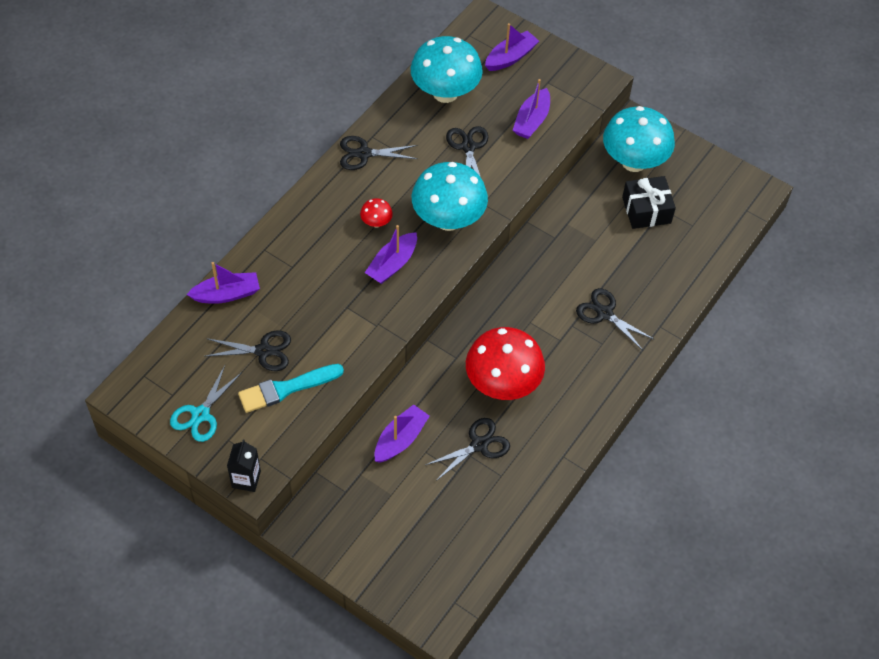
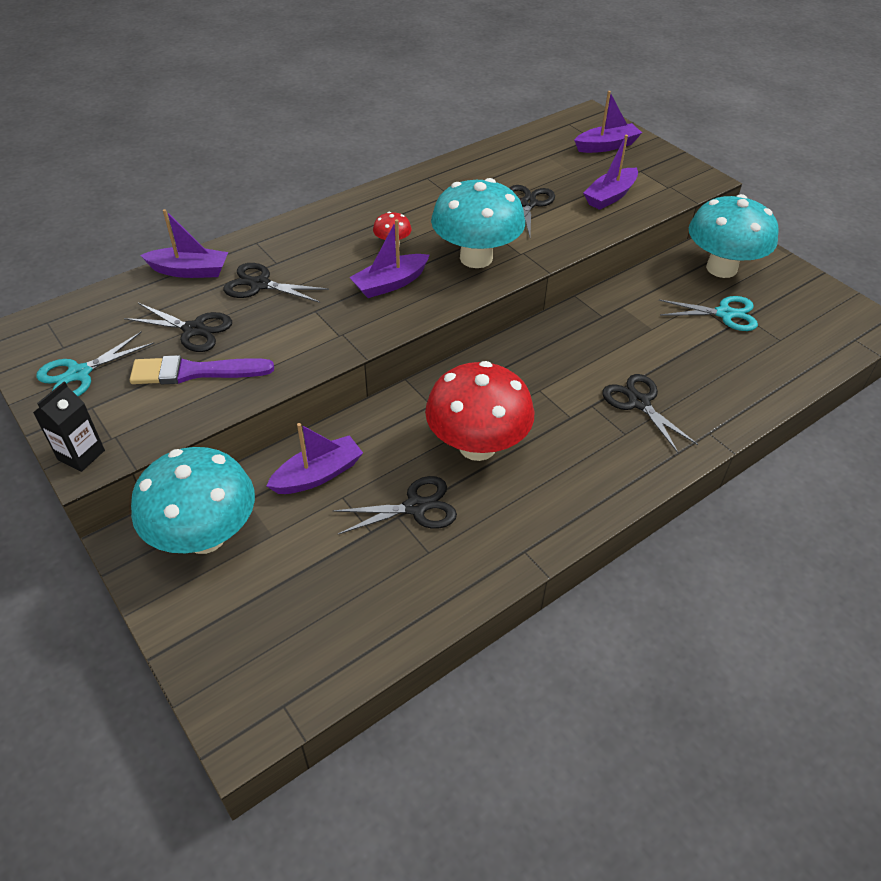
camera: 20 degrees right, 10 degrees down
(286, 389) = (195, 372): turquoise brush -> purple brush
(364, 154) = (411, 188): black scissors -> black scissors (260, 285)
(445, 93) = (523, 159): turquoise mushroom -> turquoise mushroom (205, 536)
(646, 210) = (724, 314): black gift -> turquoise scissors

